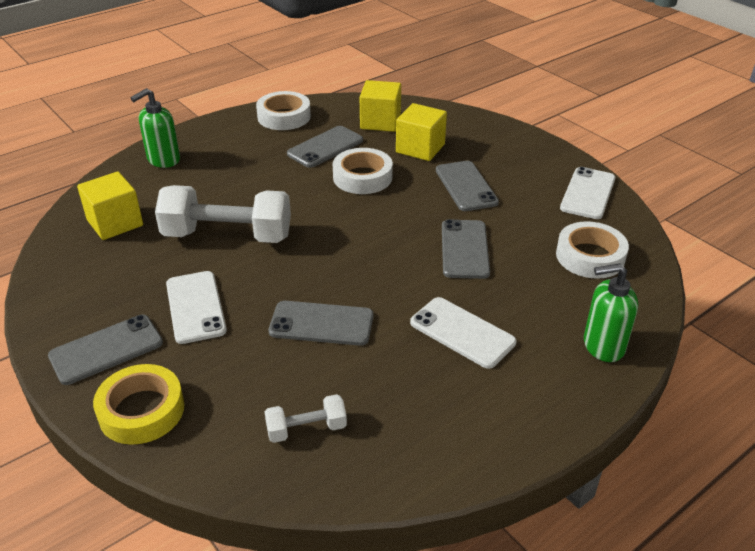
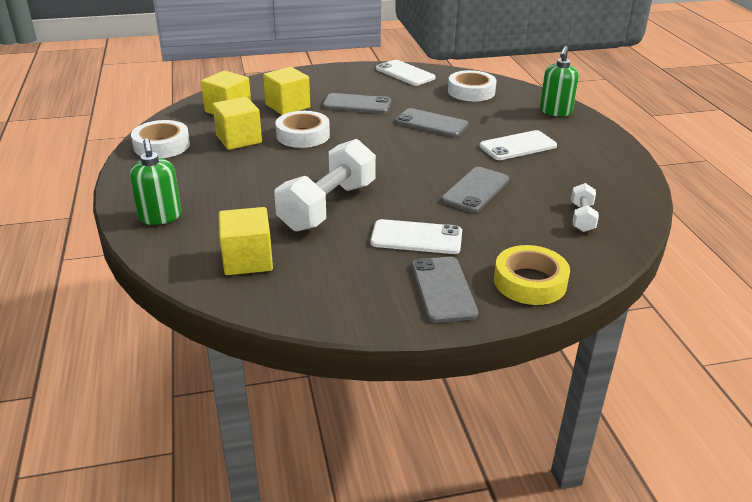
camera: 65 degrees left, 5 degrees down
(325, 147) = (239, 139): grey phone -> yellow cube

